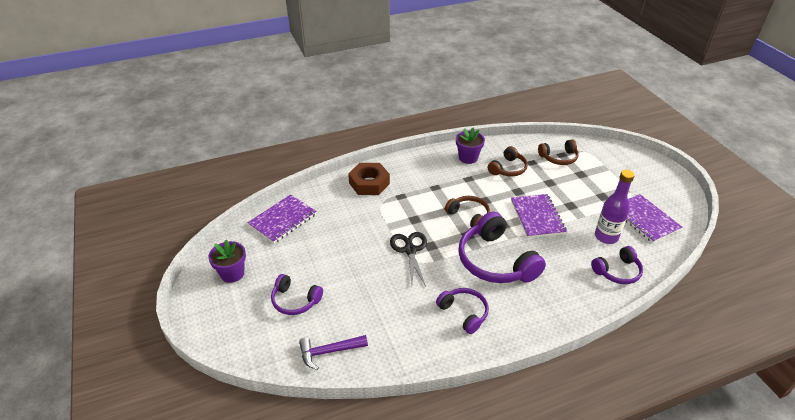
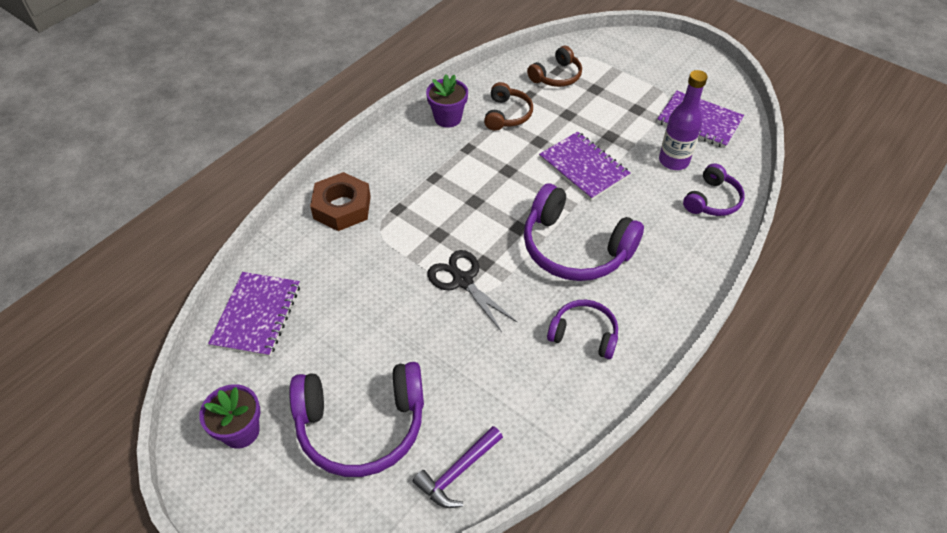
camera: 30 degrees left, 10 degrees up
(295, 300) = (361, 425): purple headphones -> purple headphones, size x1.78
(469, 216) = (503, 200): brown headphones -> none

